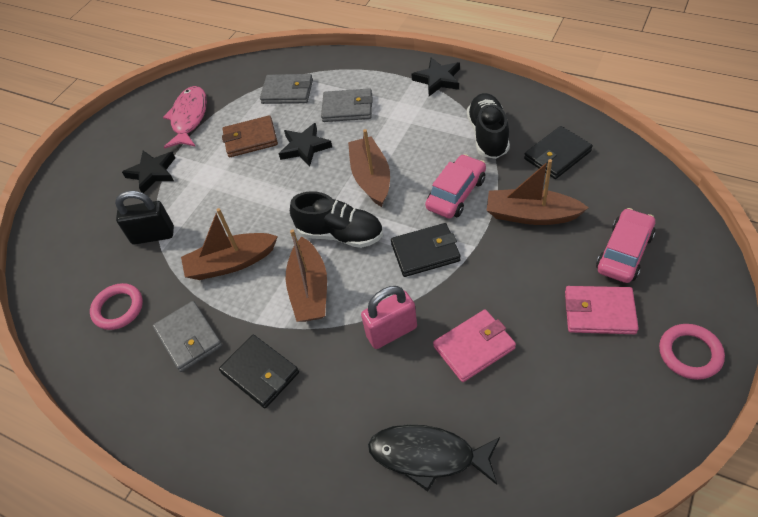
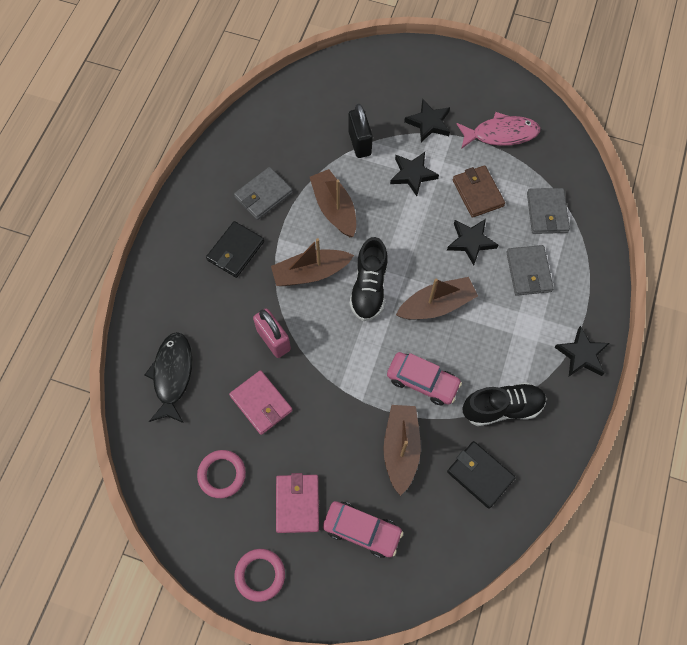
camera: 75 degrees right, 15 degrees up
(118, 308) = (288, 139): pink ring -> pink ring (222, 474)
(211, 189) = (413, 174): none -> black star
(425, 252) = (353, 359): black wallet -> none

